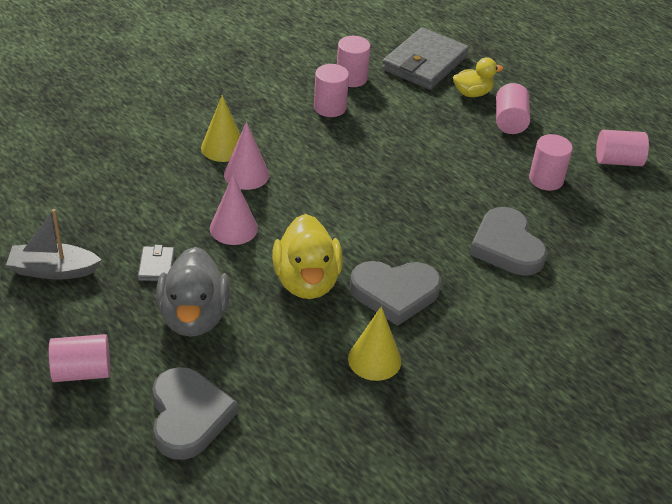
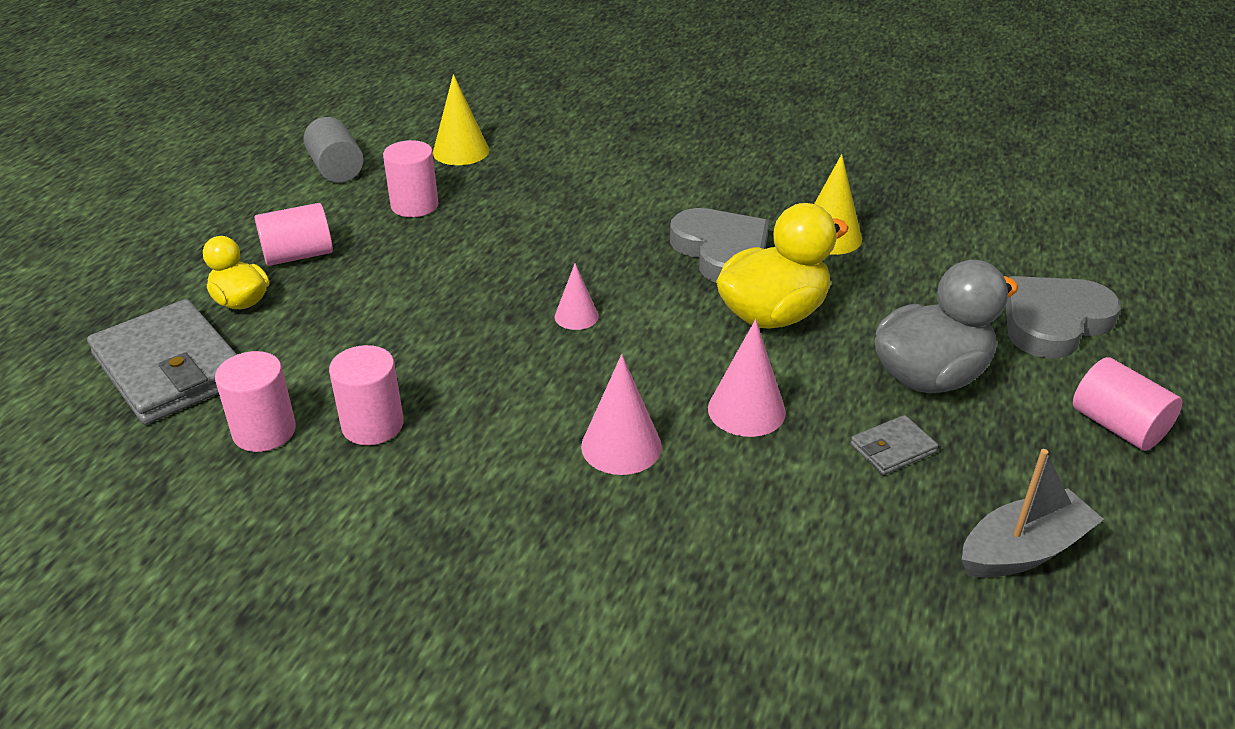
camera: 115 degrees left, 5 degrees down
(53, 270) = (1023, 550): grey boat -> grey boat turned 90 degrees counterclockwise
(223, 147) = (576, 501): yellow cone -> yellow cone (461, 151)
(369, 201) = (576, 316): none -> pink cone
(424, 63) = (170, 368): grey wallet -> grey wallet turned 45 degrees clockwise
(506, 246) = (567, 204): grey heart -> none
(618, 161) = (336, 169): pink cylinder -> grey cylinder

